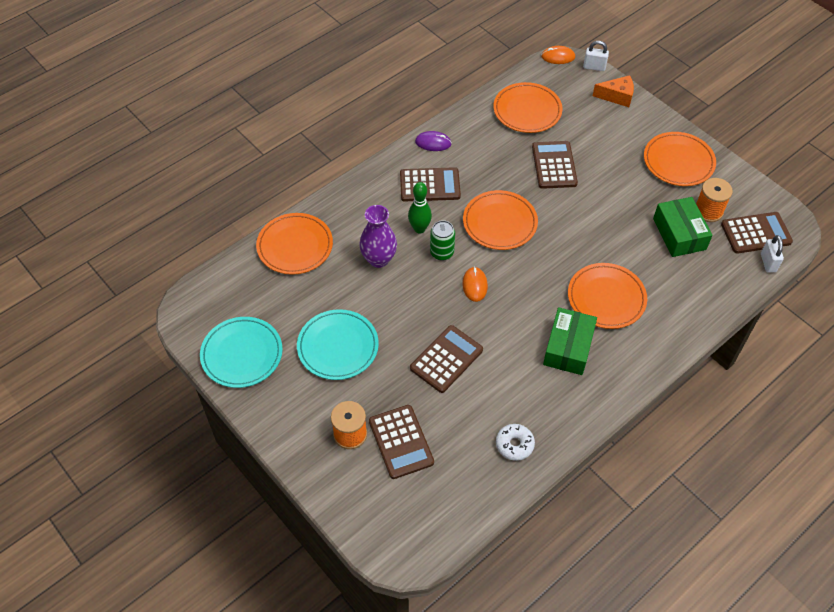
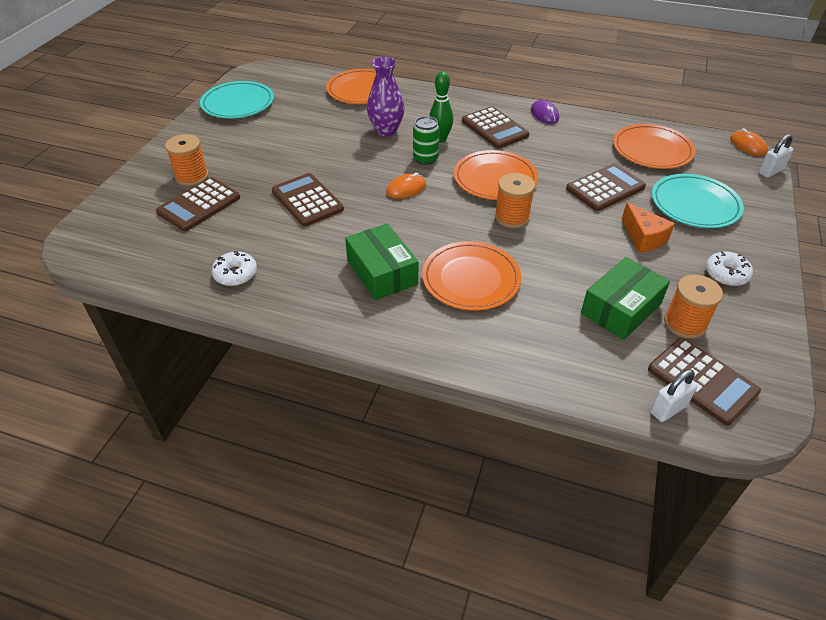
camera: 60 degrees right, 10 degrees down
(338, 347) = (277, 141): turquoise plate -> turquoise plate (695, 205)
(446, 359) = (307, 200): brown calculator -> brown calculator turned 135 degrees counterclockwise
(553, 238) = (512, 217): none -> orange spool
(568, 347) = (382, 272): green box -> green box turned 75 degrees clockwise
(594, 67) = (770, 171): white padlock -> white padlock turned 75 degrees clockwise
(617, 96) = (754, 199): orange cheese -> orange cheese (643, 237)
(678, 162) = (726, 274): orange plate -> white donut

